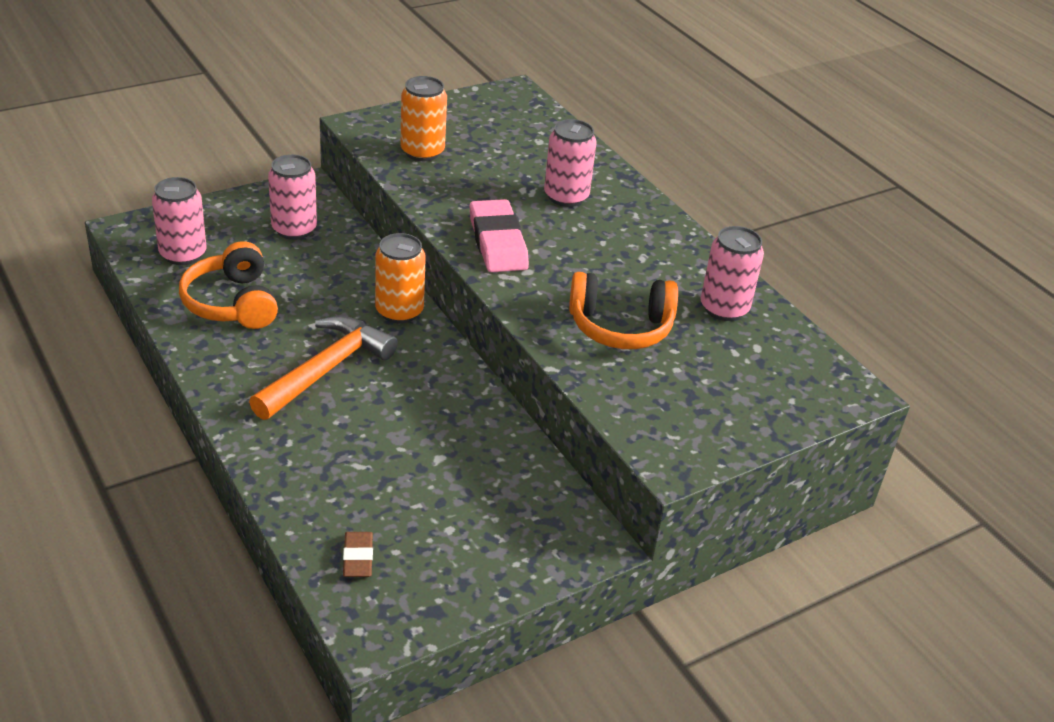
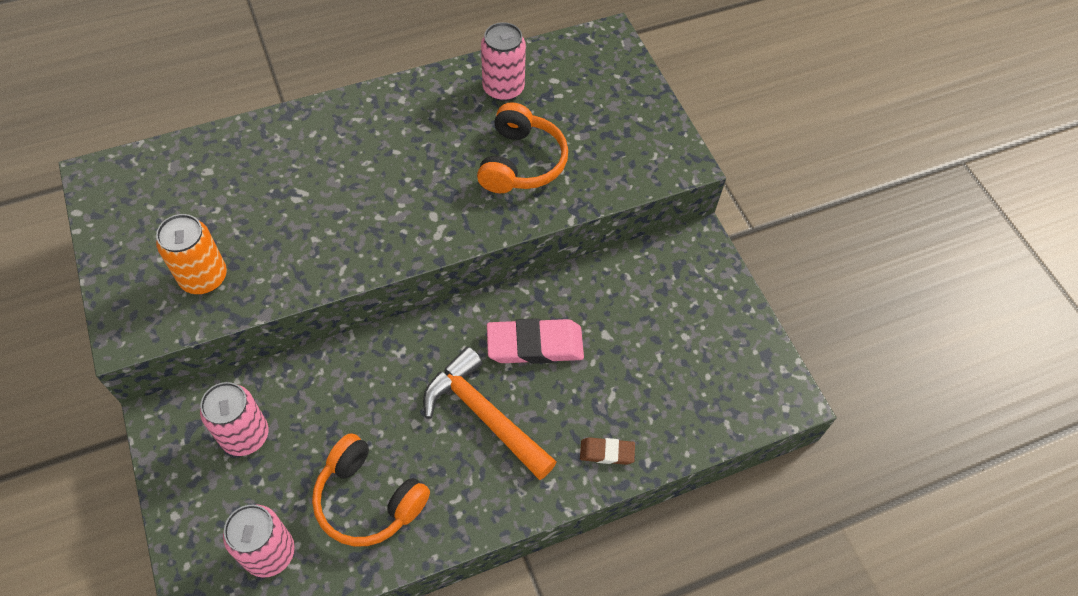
camera: 80 degrees left, 20 degrees up
(232, 303) = (368, 500): orange headphones -> orange headphones turned 45 degrees clockwise
(358, 558) = (715, 403): brown eraser -> brown eraser (607, 452)
(399, 311) = (405, 346): orange can -> none
(498, 242) = (383, 232): pink eraser -> pink eraser (535, 345)
(566, 197) = (316, 166): pink can -> none

